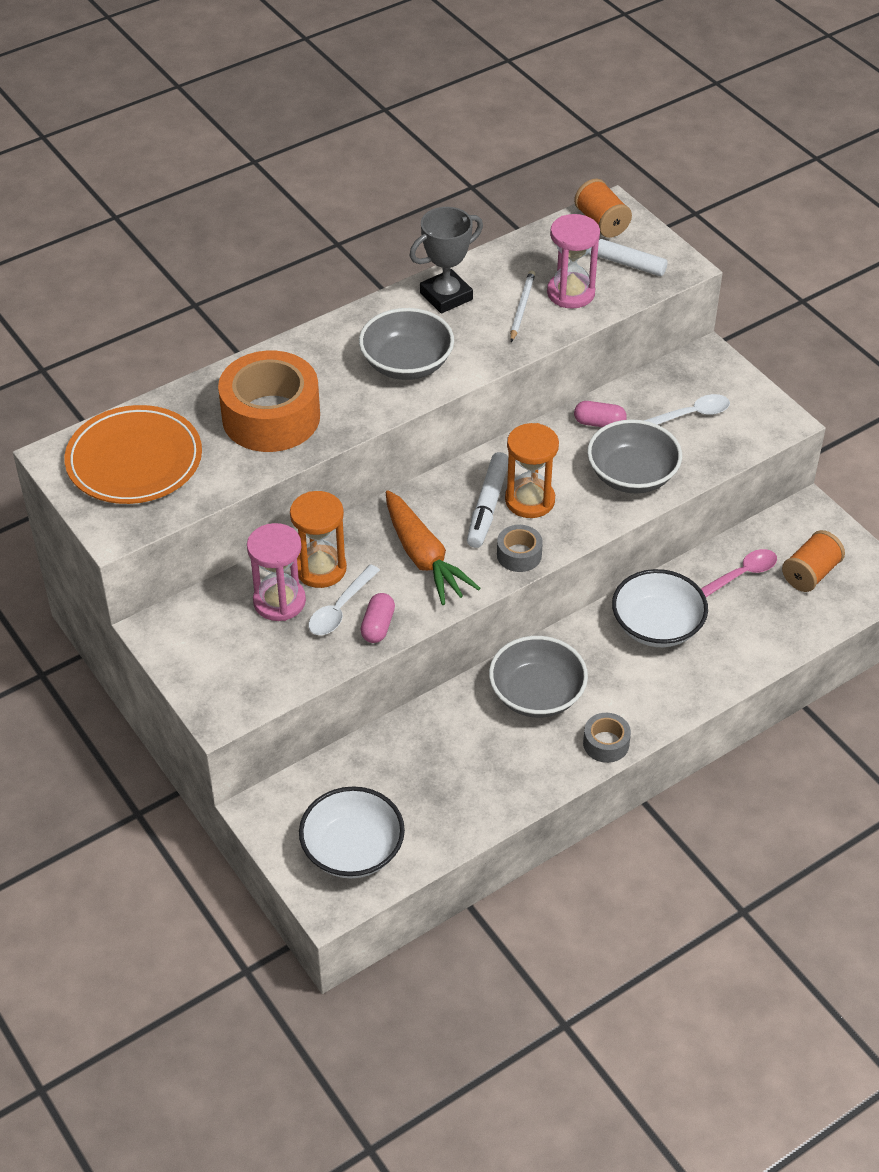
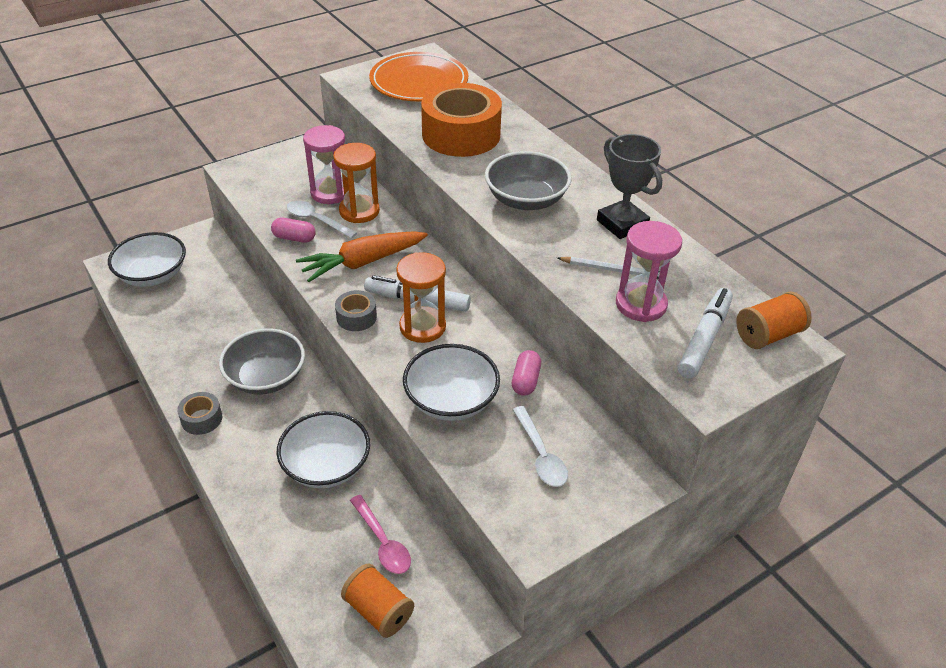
camera: 90 degrees right, 5 degrees down
(632, 475) = (451, 400): grey bowl -> white bowl

